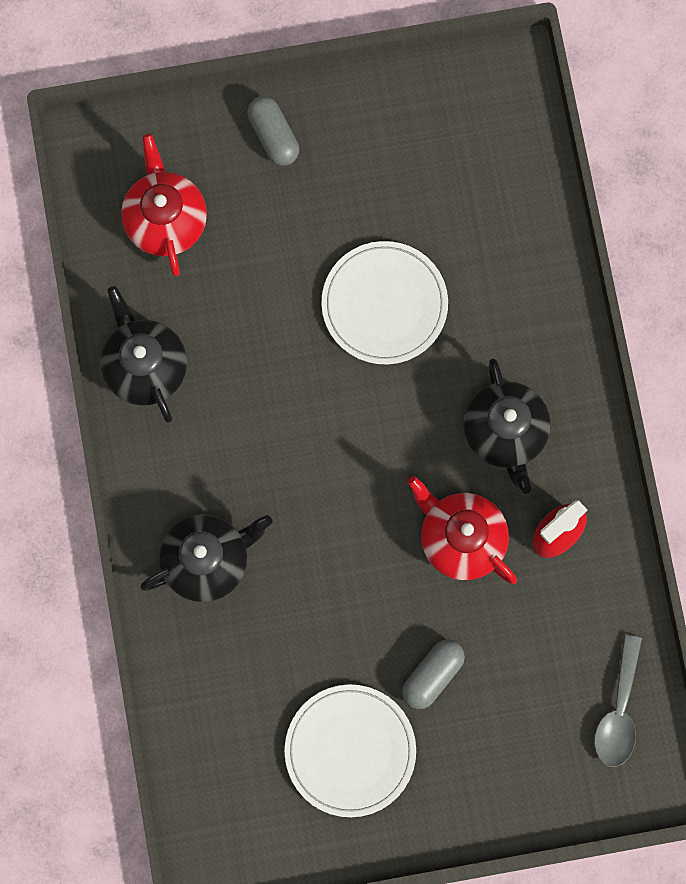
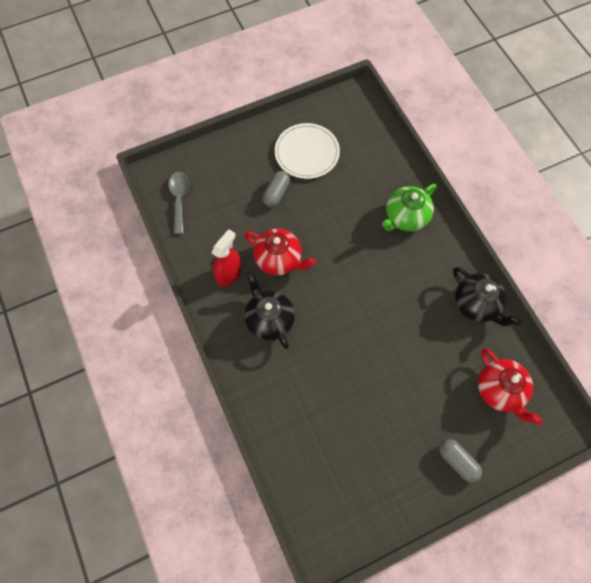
camera: 165 degrees right, 10 degrees down
(207, 561) = (405, 217): black teapot -> green teapot
(384, 304) = (357, 373): white plate -> none

